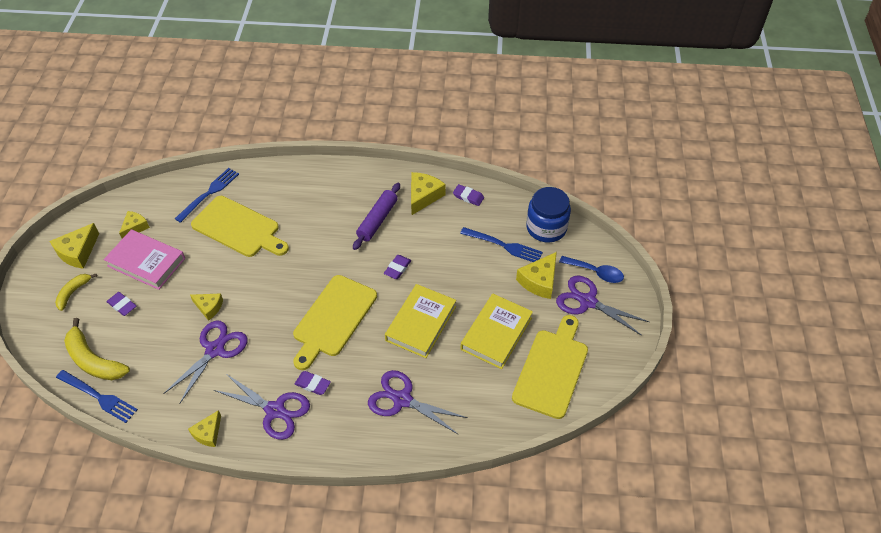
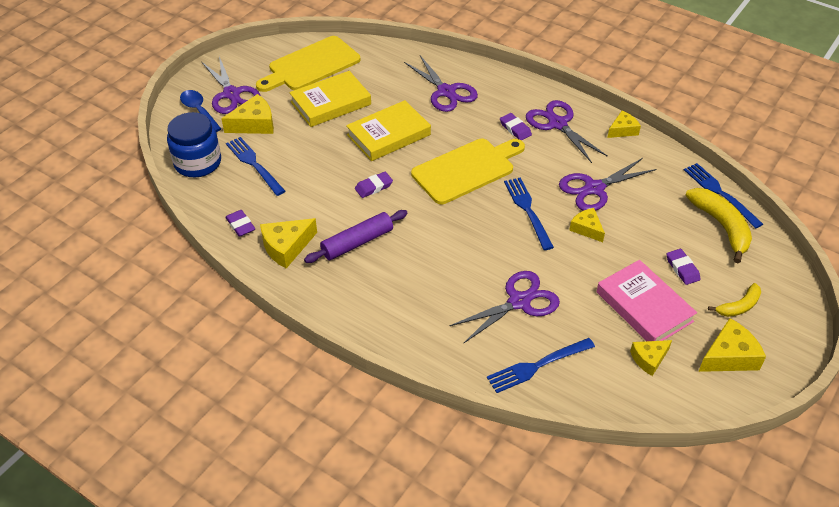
camera: 150 degrees left, 5 degrees down
(238, 228) = (519, 302): yellow cutting board -> purple scissors
(263, 303) = (528, 210): none -> blue fork

